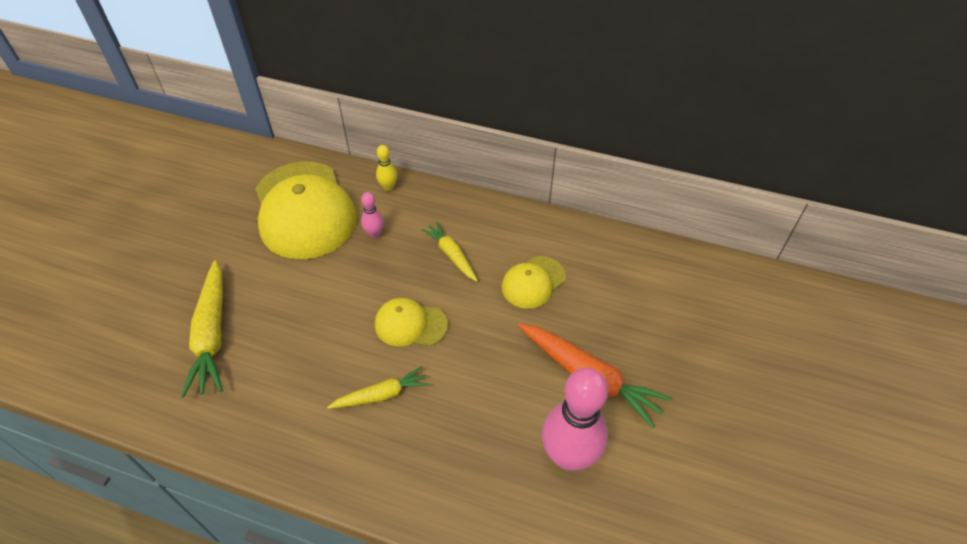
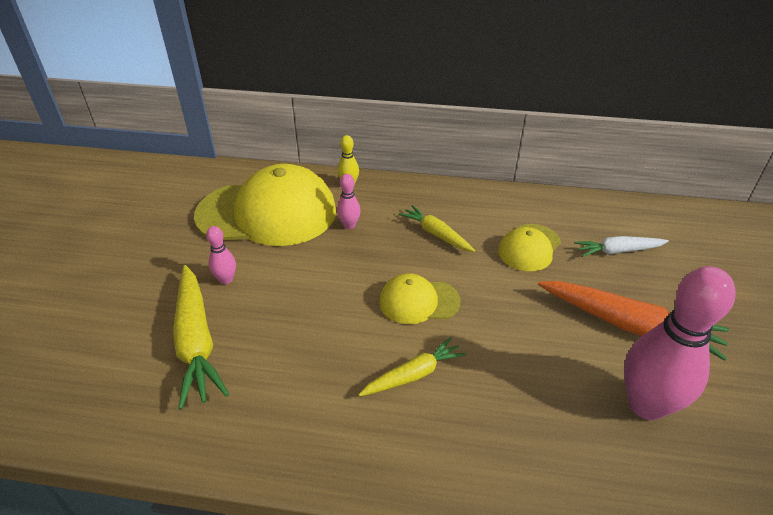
camera: 10 degrees left, 10 degrees down
(250, 277) = (226, 279): none -> pink bowling pin
(304, 210) = (267, 213): yellow cap -> yellow cap turned 60 degrees counterclockwise
(616, 298) = (618, 251): none -> white carrot

